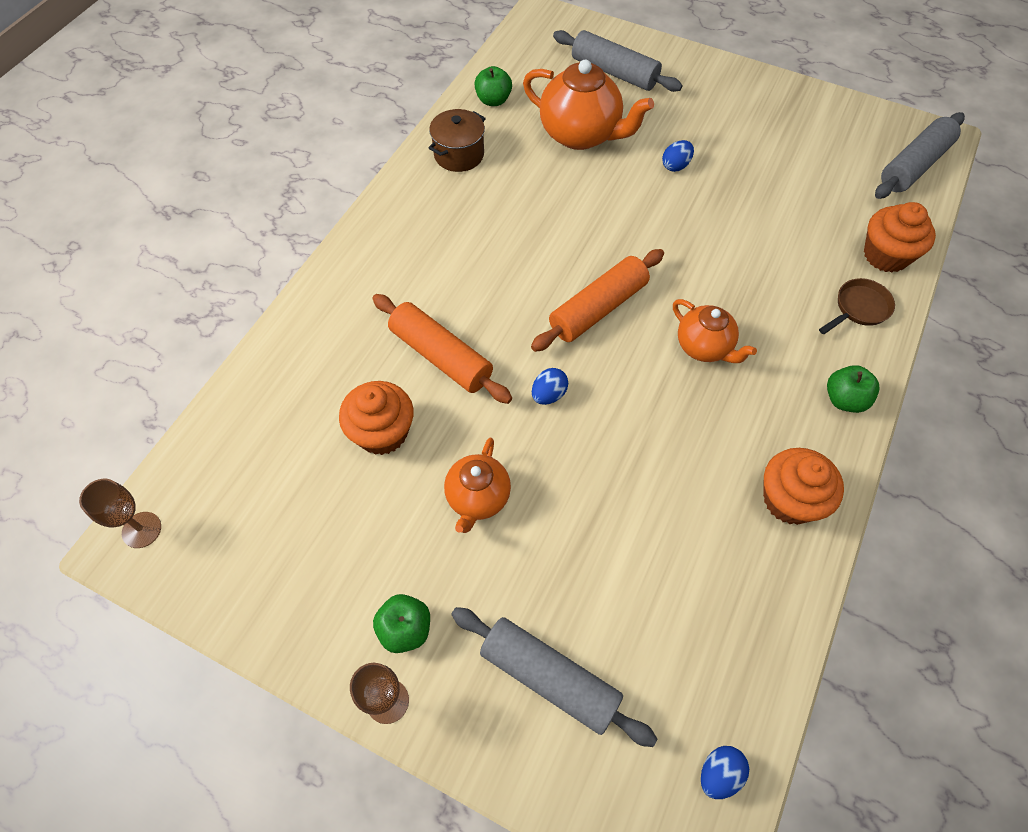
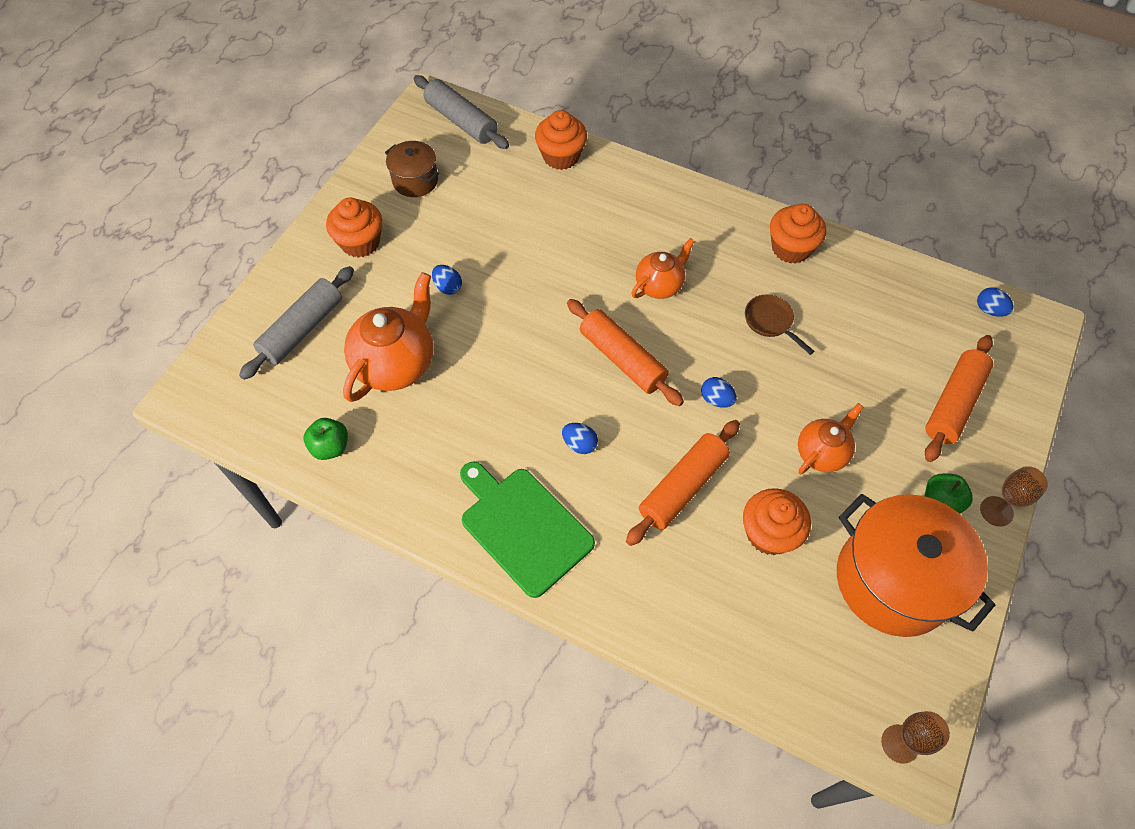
camera: 90 degrees left, 0 degrees up
(313, 553) = (893, 580): none -> orange pot
(407, 229) = (523, 527): none -> green cutting board
(459, 155) = (415, 480): brown pot -> brown pot (415, 181)
(478, 498) = (821, 453): orange teapot -> orange teapot turned 60 degrees counterclockwise
(493, 271) = (579, 444): none -> blue egg
(549, 678) = (953, 404): grey rolling pin -> orange rolling pin
(721, 100) = (360, 242): none -> orange cupcake
(844, 399) = (702, 204): green apple -> none
(859, 308) = (615, 182): brown pan -> brown pan (770, 322)

